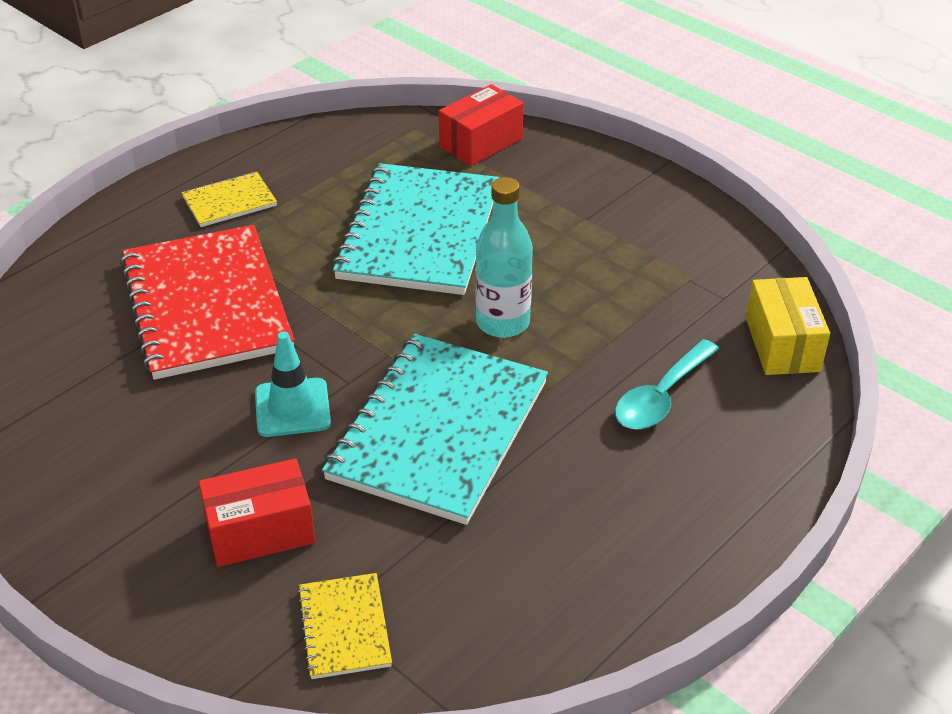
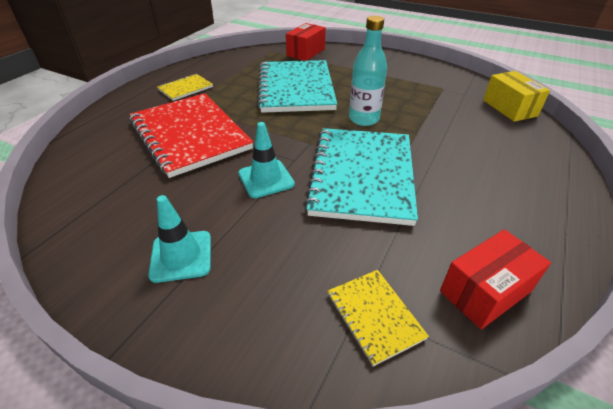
camera: 15 degrees left, 0 degrees up
(138, 502) = (181, 256): none -> turquoise traffic cone
(260, 531) = (279, 258): red box -> red box (485, 291)
(661, 397) = (471, 139): turquoise spoon -> none

